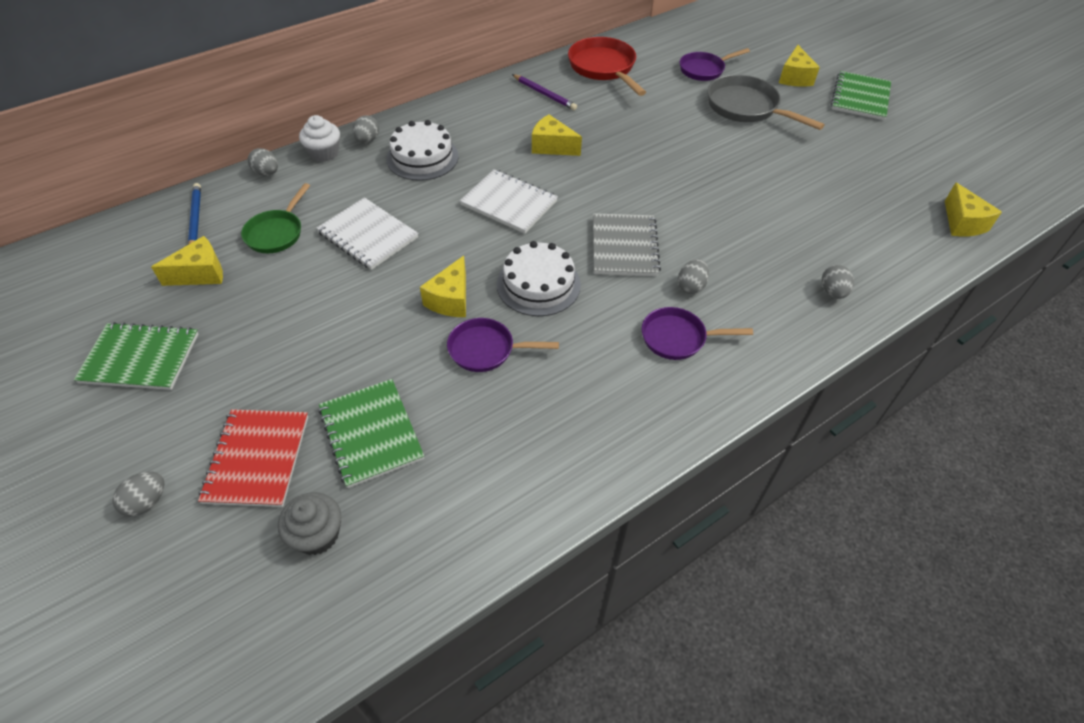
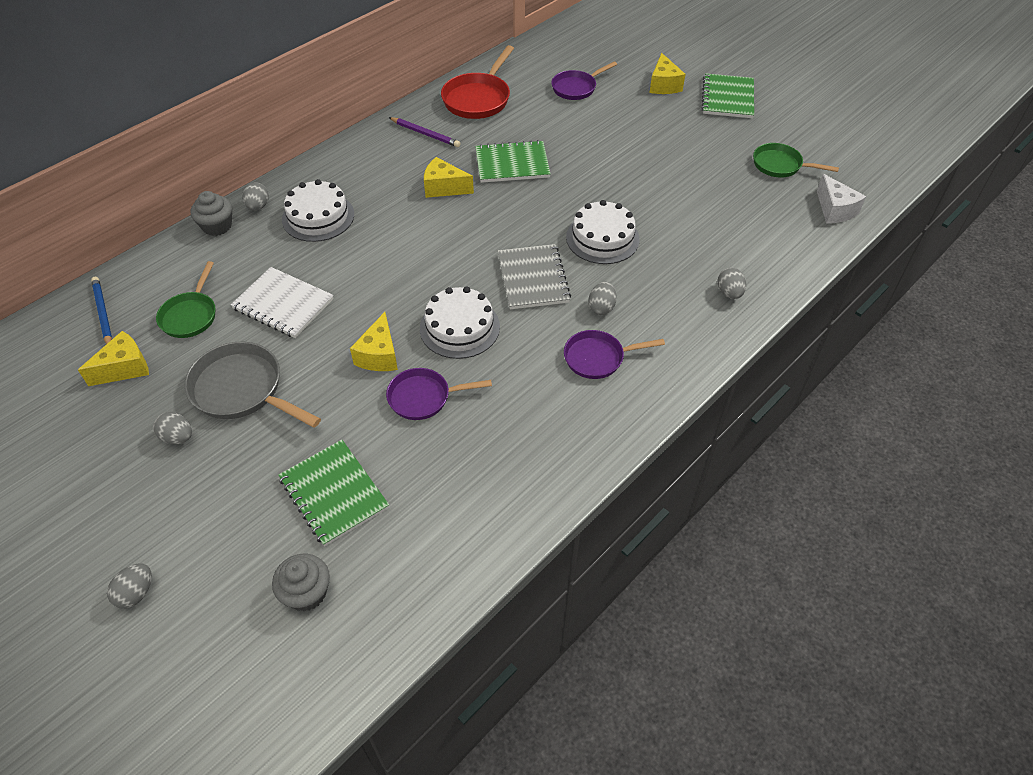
camera: 10 degrees left, 0 degrees up
(140, 358) = (88, 461): green notebook -> green notebook (512, 164)
(257, 459) = (231, 535): red notebook -> none
(267, 173) = (163, 255): grey egg -> grey egg (178, 437)
(324, 153) = (217, 226): white cupcake -> grey cupcake
(509, 203) = (414, 251): white notebook -> none
(604, 68) = (478, 98): red pan -> red pan turned 120 degrees counterclockwise
(705, 217) = (602, 238): none -> white cake
(746, 108) = (623, 122): grey pan -> grey pan (242, 390)
(908, 170) = (780, 165): none -> green pan
(962, 223) = (834, 210): yellow cheese -> white cheese

